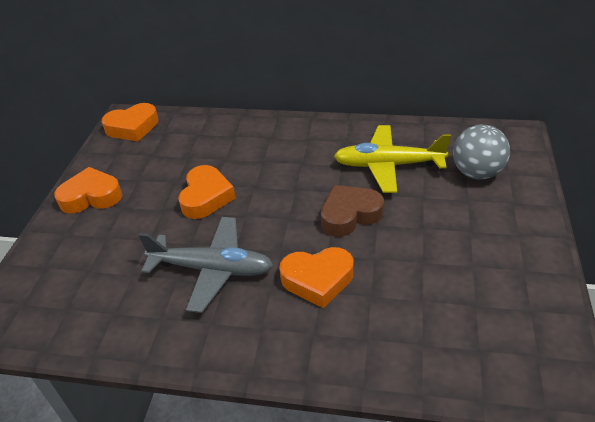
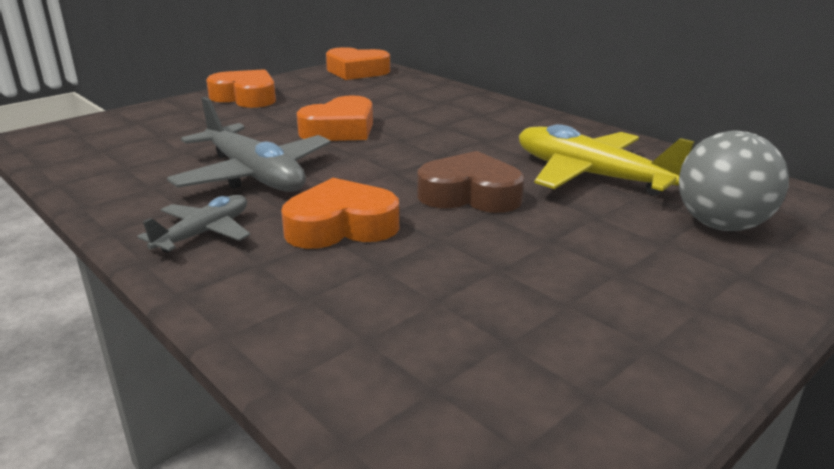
camera: 35 degrees right, 15 degrees down
(253, 332) = (204, 233): none -> grey plane
(317, 280) = (341, 226): orange heart -> orange heart turned 135 degrees clockwise

